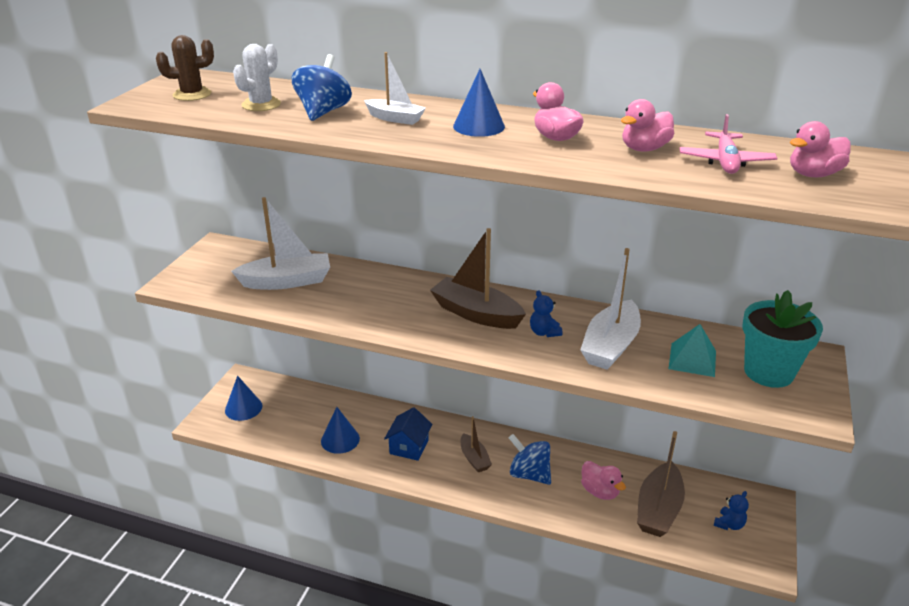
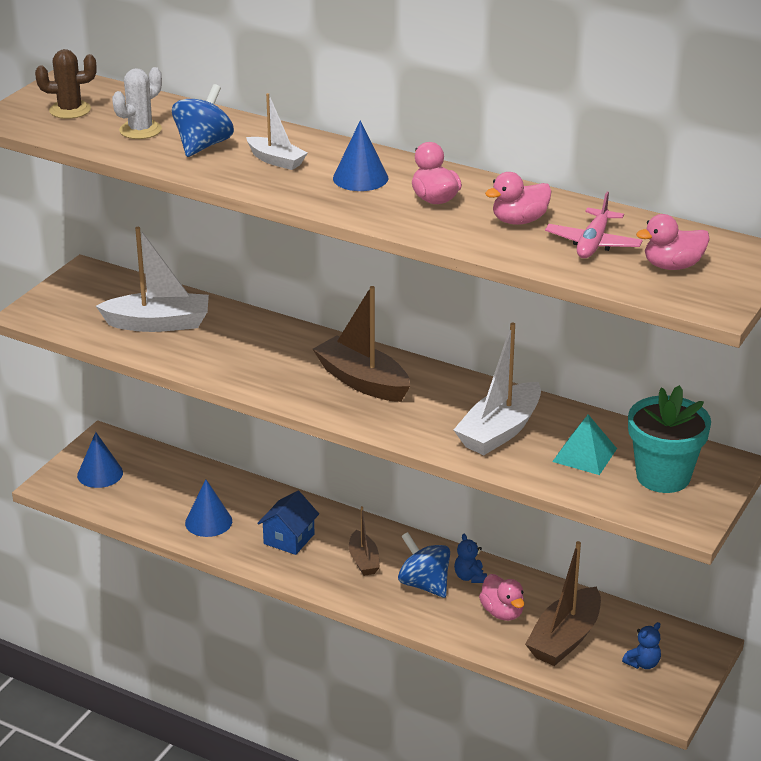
camera: 10 degrees right, 0 degrees up
(544, 332) = (431, 409): blue teddy bear -> blue teddy bear (470, 577)

